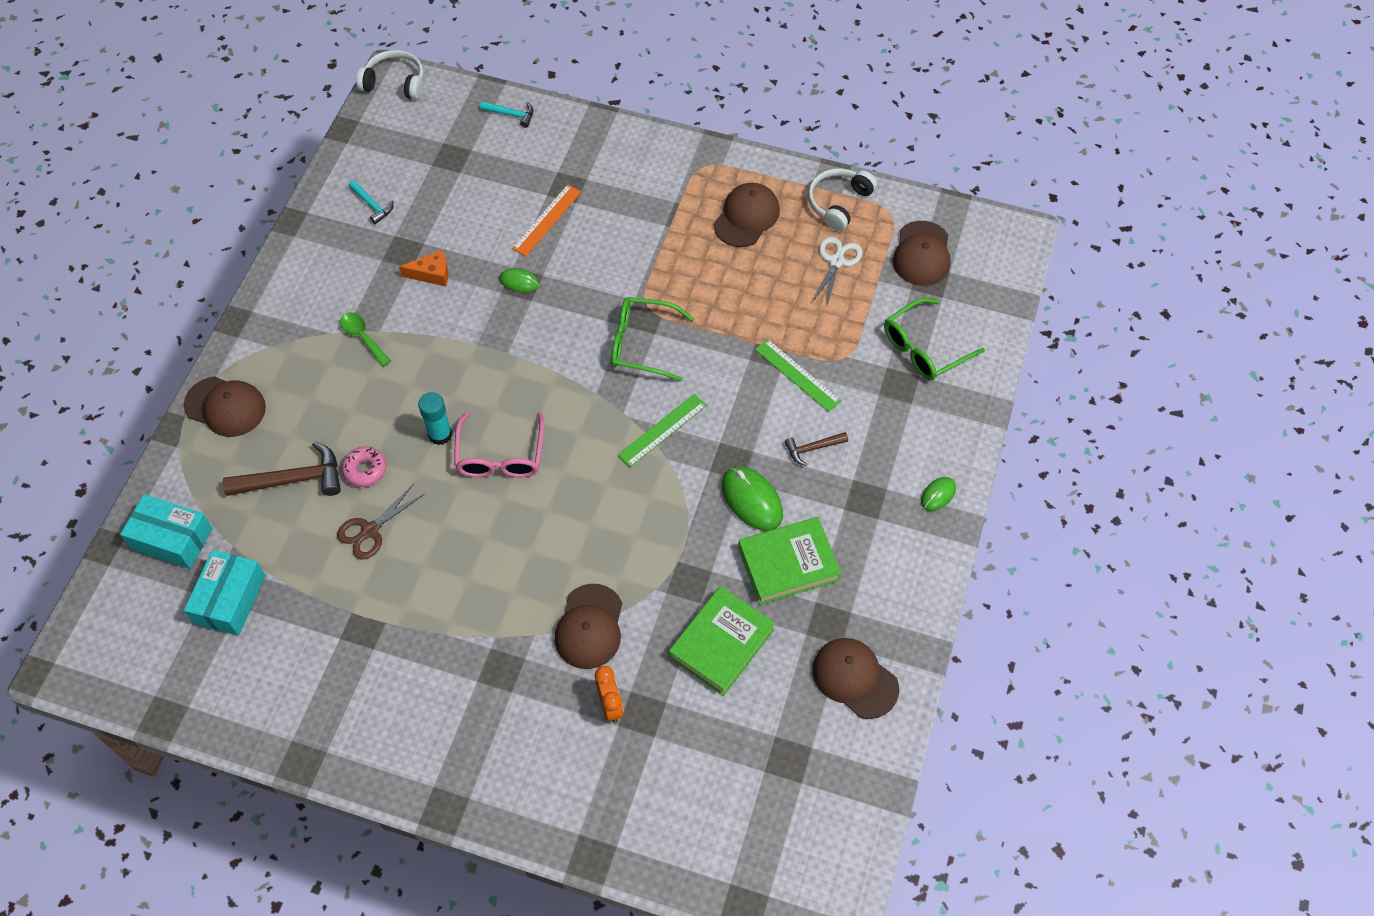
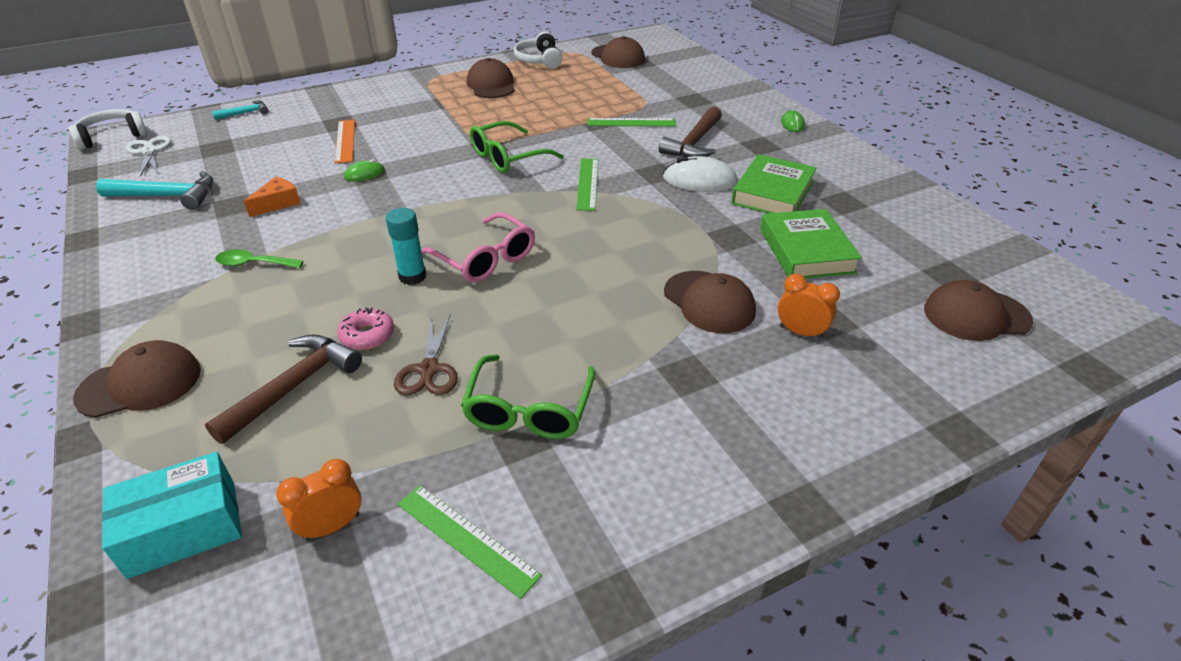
camera: 45 degrees left, 20 degrees down
(230, 599) = (332, 526): turquoise box -> orange clock
(277, 665) = (466, 539): none -> green ruler
(372, 205) = (167, 196): turquoise hammer -> turquoise hammer, size x1.81
(752, 500) = (699, 180): green mouse -> white mouse
(812, 448) = (694, 143): brown hammer -> brown hammer, size x1.81
(836, 261) = (575, 77): white scissors -> white scissors (149, 151)
(855, 678) = (904, 214): brown cap -> brown cap (976, 315)
(924, 348) = (681, 83): green glasses -> green glasses (529, 410)

